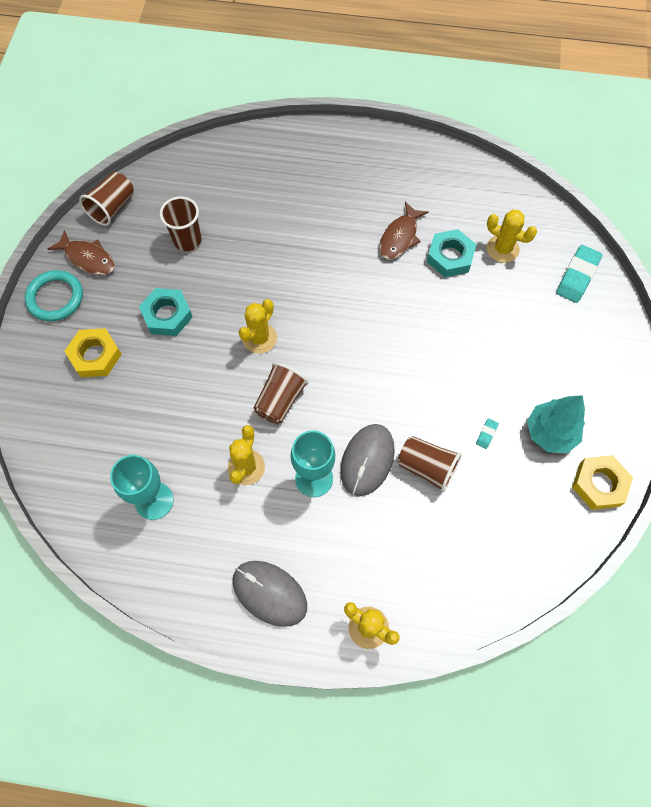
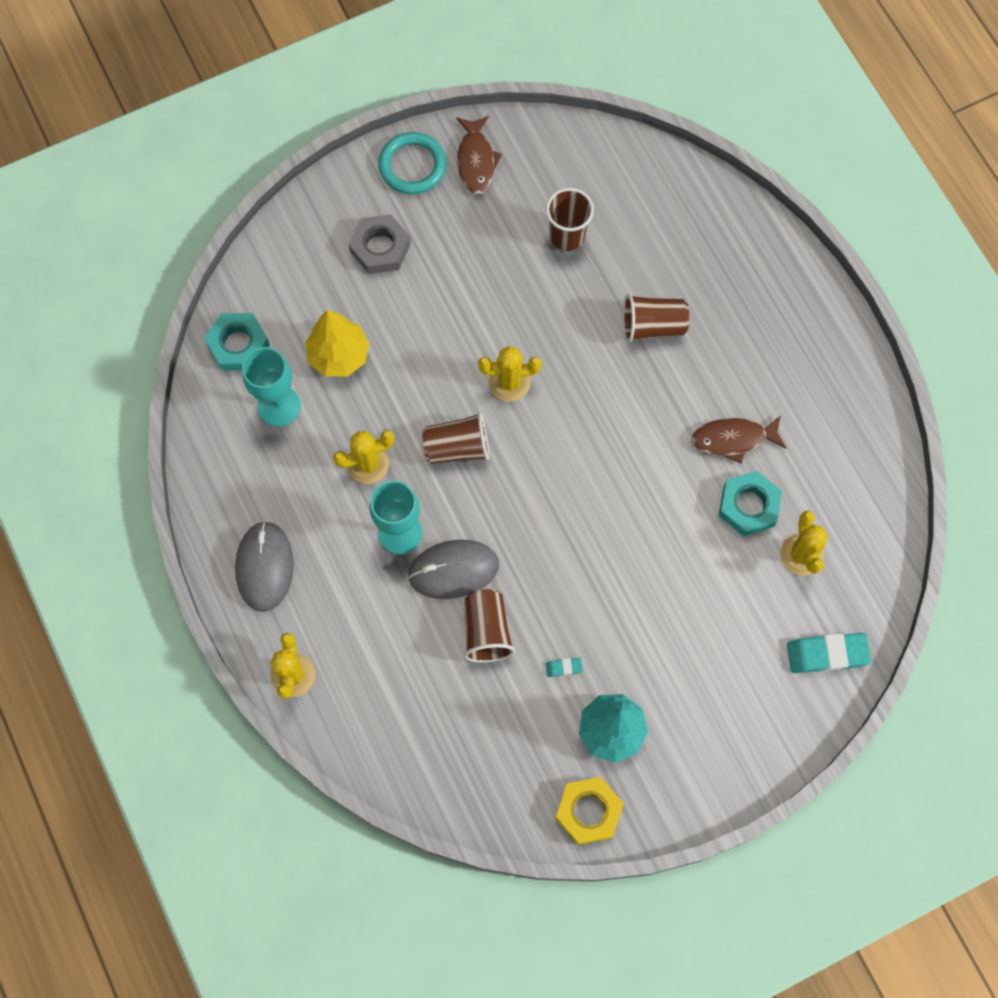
camera: 55 degrees right, 5 degrees up
(95, 355) = (380, 247): yellow nut -> grey nut
(112, 207) = (550, 138): brown cup -> brown cup (652, 326)
(150, 434) = (339, 355): none -> yellow tree
(167, 315) = (470, 279): turquoise nut -> turquoise nut (238, 345)

